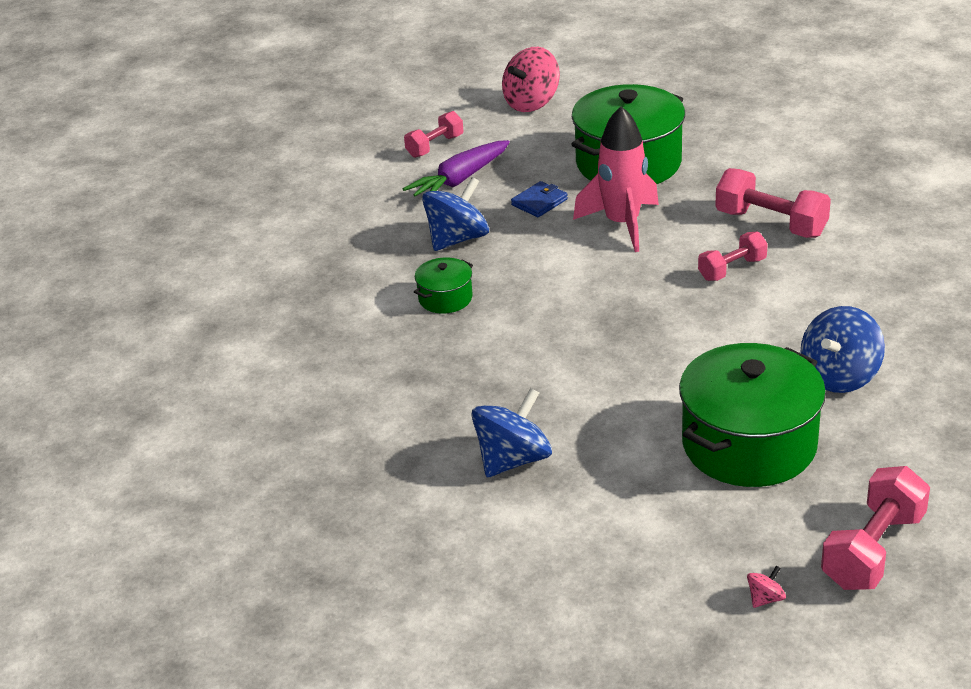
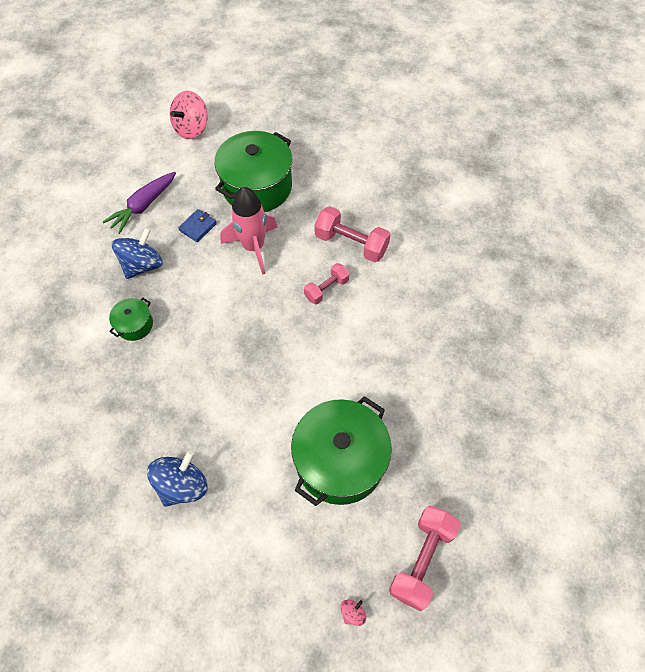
camera: 10 degrees left, 25 degrees up
(435, 146) = (126, 173): pink dumbbell -> none
(839, 376) = (397, 391): blue spinning top -> none

